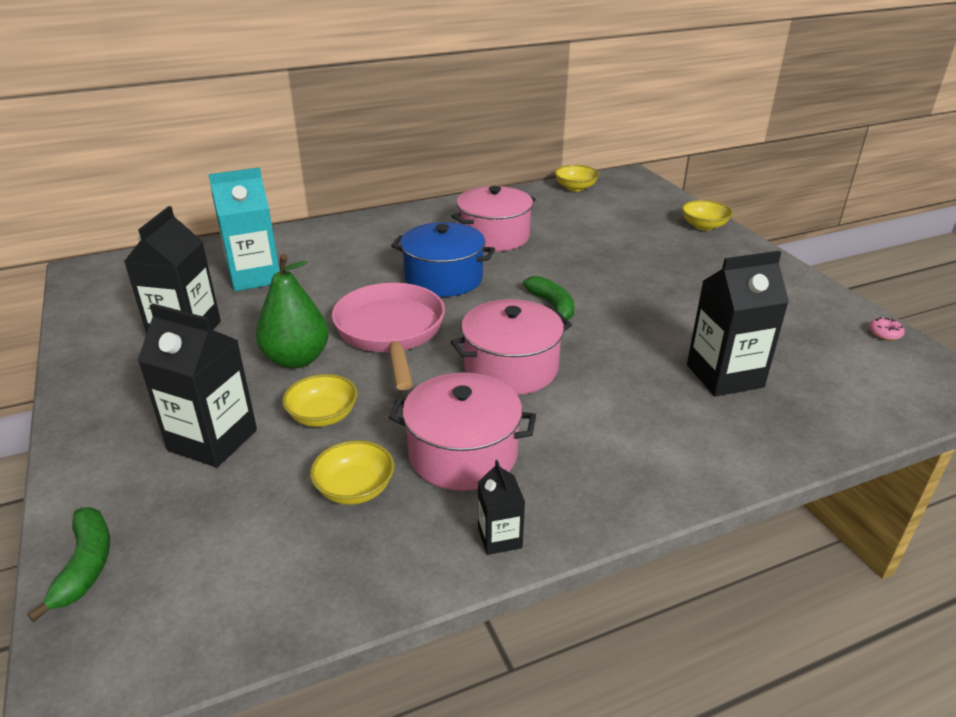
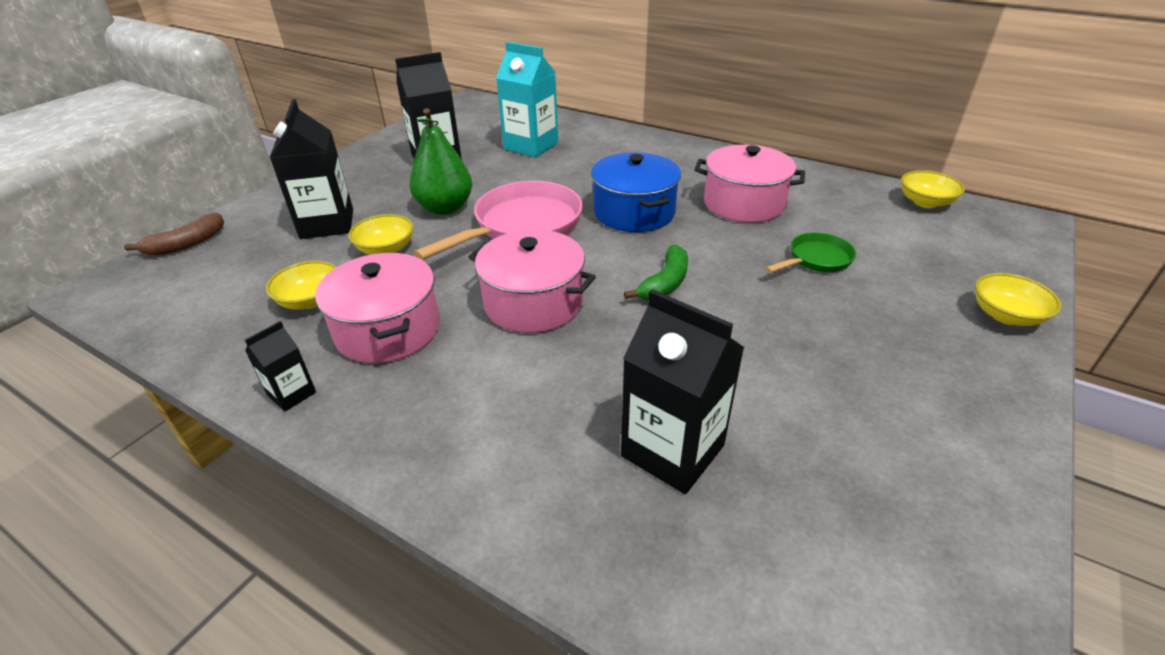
camera: 55 degrees right, 5 degrees up
(86, 565) = (186, 244): green banana -> brown banana
(591, 246) = (816, 259): none -> green pan
(884, 334) = (989, 596): pink donut -> none

